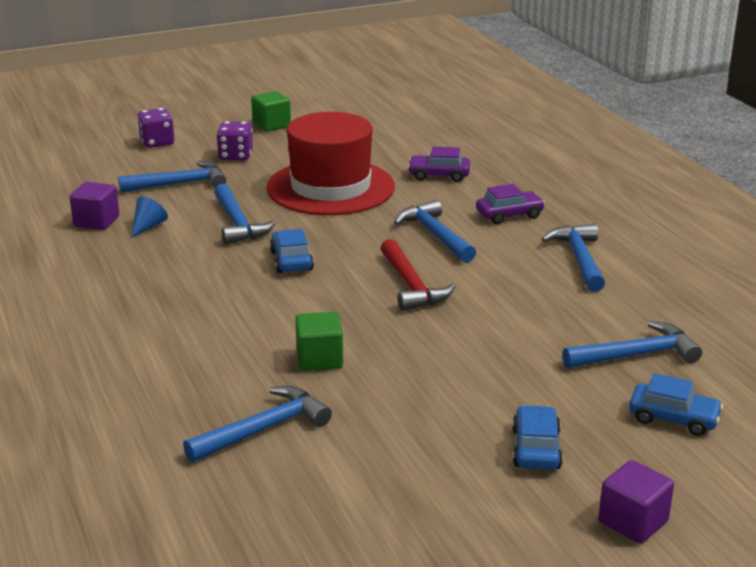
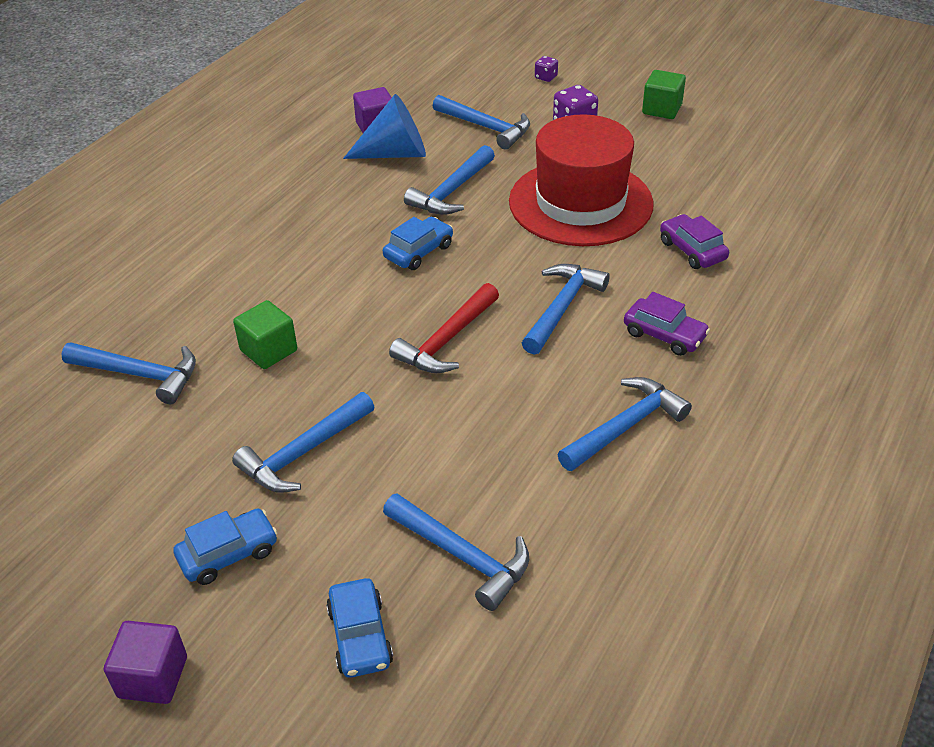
camera: 55 degrees right, 15 degrees up
(148, 226) = (395, 153): blue cone -> blue cone, size x1.91
(157, 142) = (546, 77): purple dice -> purple dice, size x0.57
(461, 382) = (303, 452): none -> blue hammer

